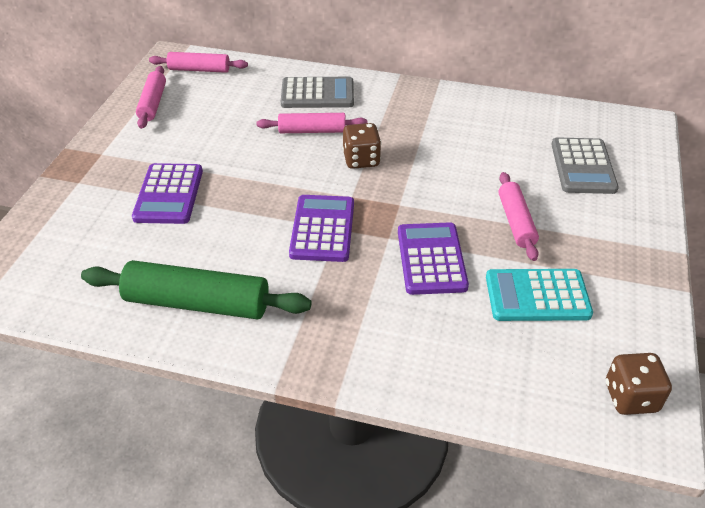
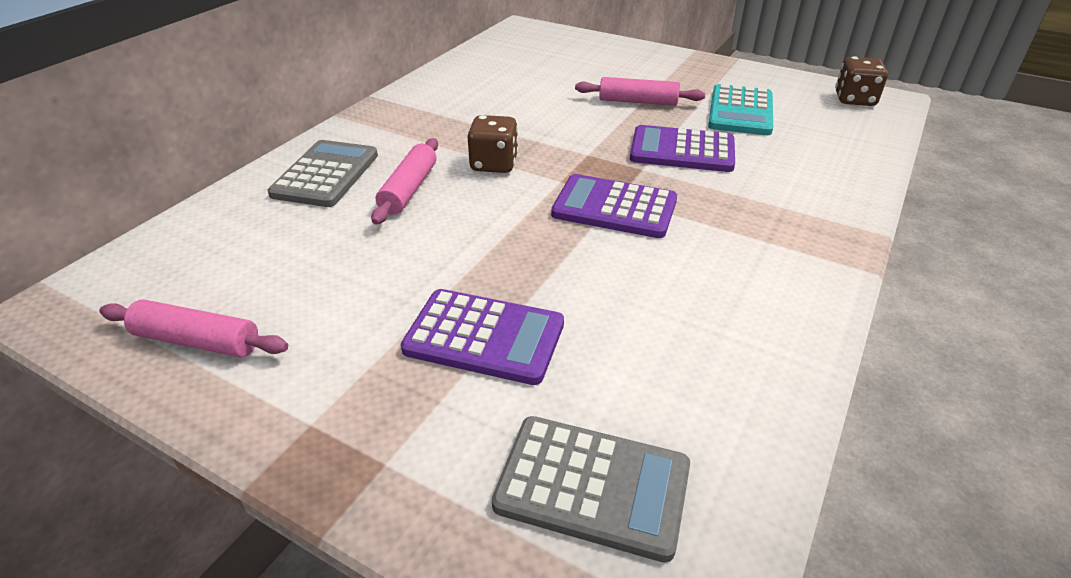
camera: 75 degrees left, 5 degrees down
(197, 303) = (738, 324): green rolling pin -> none
(199, 69) = (142, 275): pink rolling pin -> none
(583, 167) = (570, 60): grey calculator -> grey calculator (592, 486)

